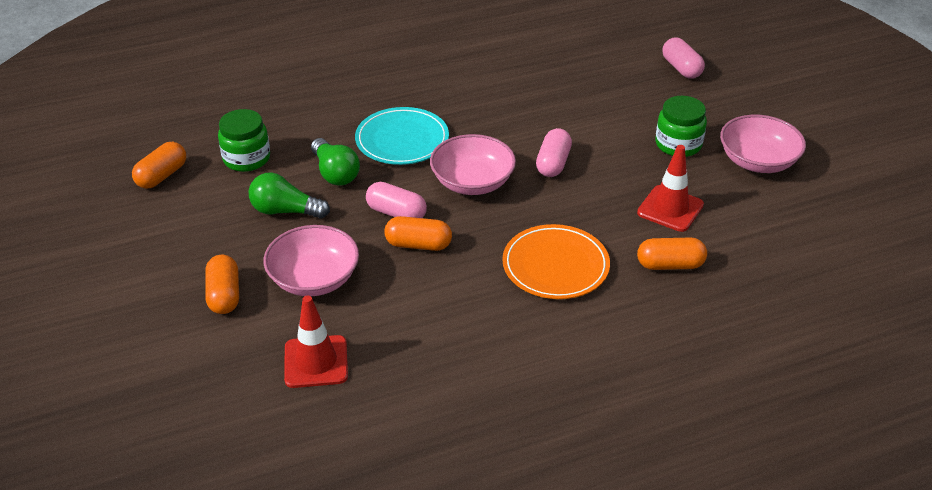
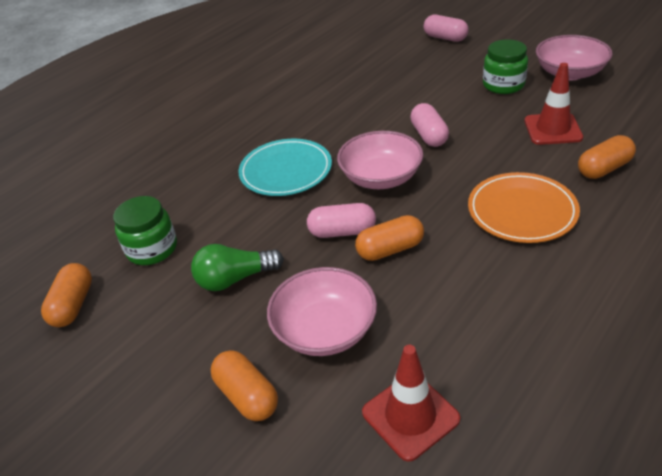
camera: 25 degrees left, 0 degrees up
(335, 173) = (252, 224): green light bulb -> none

